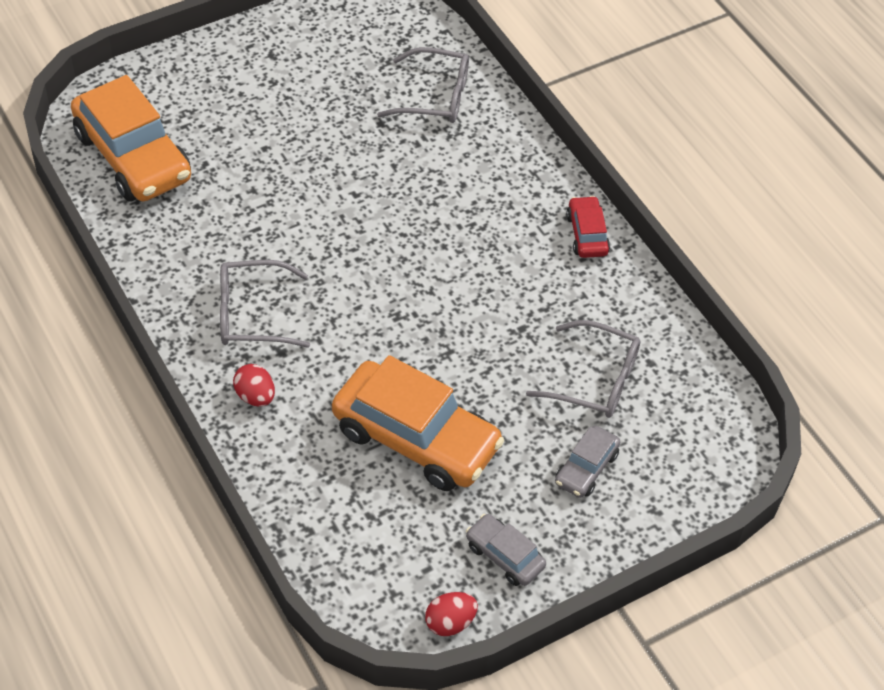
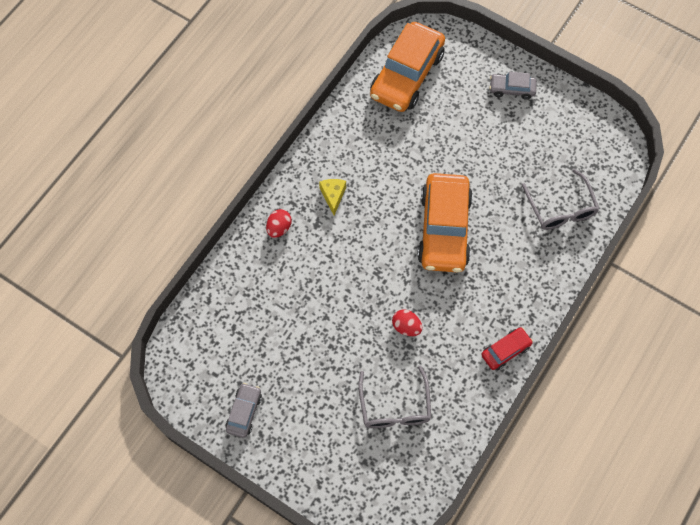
camera: 65 degrees right, 15 degrees up
(251, 314) = (333, 196): grey glasses -> yellow cheese
(416, 438) = (297, 326): orange car -> orange car (444, 229)
(450, 622) = (187, 403): red egg -> red egg (406, 327)
(586, 468) = (327, 430): grey car -> grey car (511, 89)

